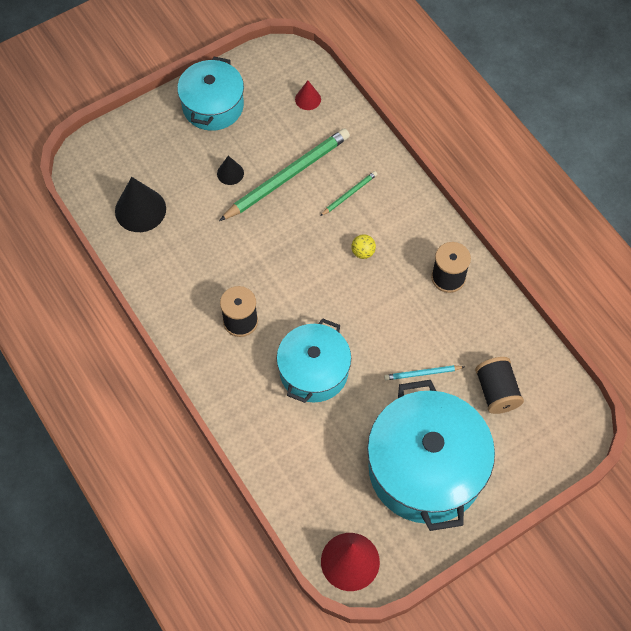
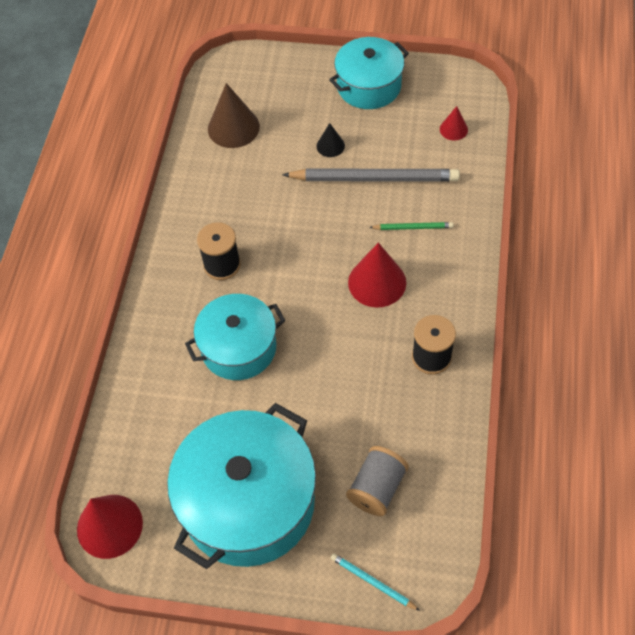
camera: 45 degrees right, 5 degrees down
(140, 210) = (233, 127): black cone -> brown cone
(287, 176) = (374, 178): green pencil -> grey pencil
(363, 252) = (377, 282): yellow ball -> red cone
(422, 373) = (326, 420): turquoise pencil -> turquoise pencil (372, 582)
(496, 391) = (377, 488): black spool -> grey spool

